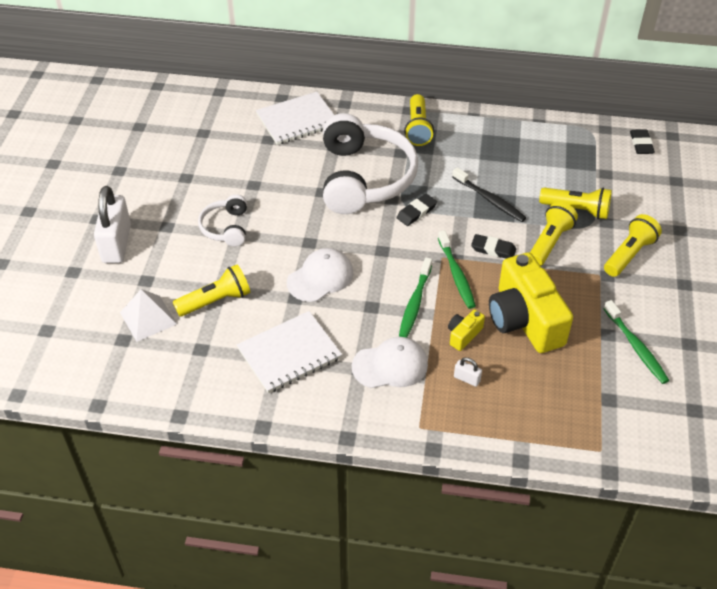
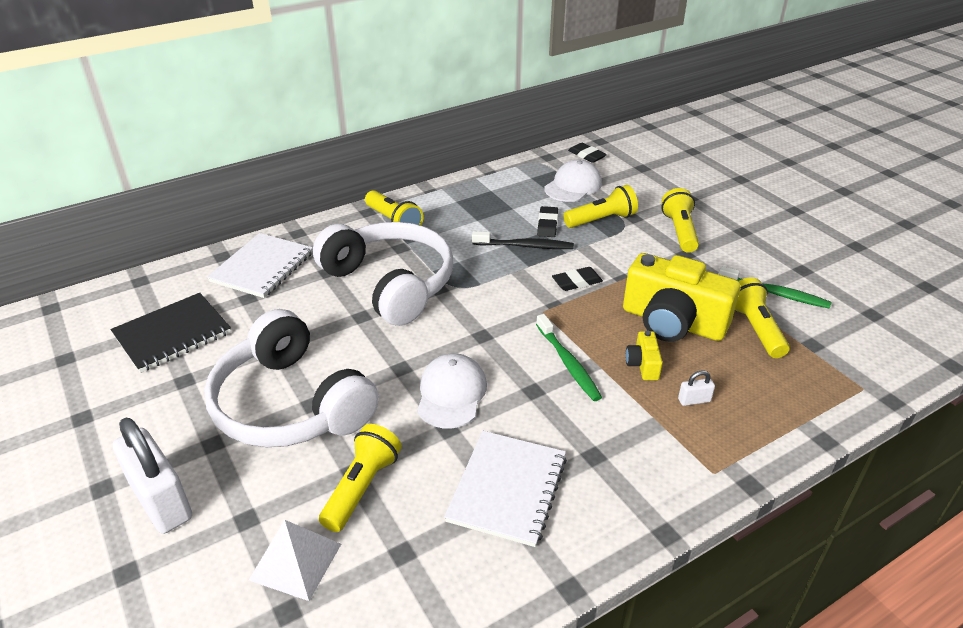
camera: 40 degrees left, 10 degrees down
(205, 142) = (172, 334): none -> black notebook
(226, 227) = (290, 404): white headphones -> white headphones, size x2.07
(390, 365) = (616, 433): white cap -> white cap (573, 186)
(416, 212) = (474, 287): black eraser -> black eraser (547, 224)
(456, 274) = (573, 318): green toothbrush -> none
(549, 242) = (613, 253): yellow flashlight -> yellow flashlight (755, 329)

